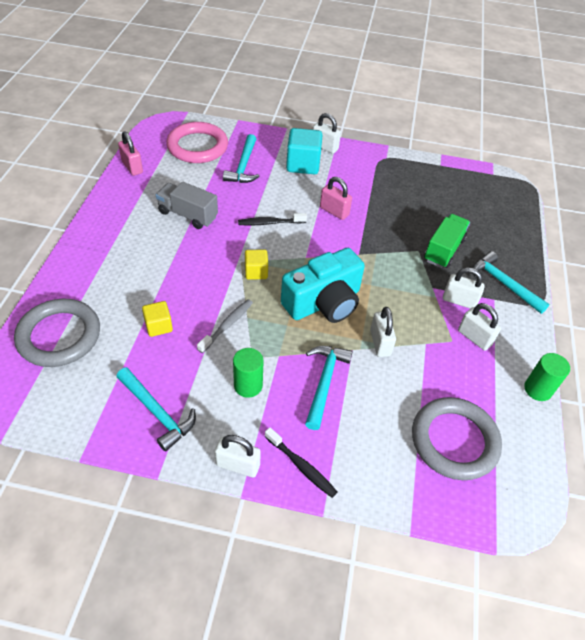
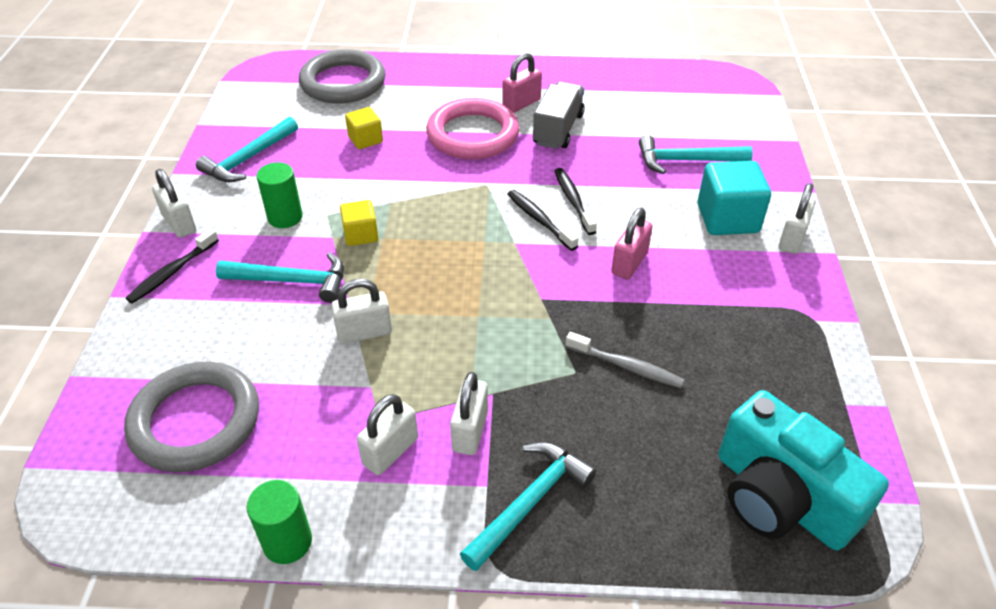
camera: 85 degrees right, 5 degrees down
(132, 167) = (628, 74): pink padlock -> pink padlock (521, 104)
(197, 146) = (704, 115): pink ring -> pink ring (473, 135)
(227, 325) = (375, 189): grey toothbrush -> grey toothbrush (626, 366)
(238, 465) = (179, 223): white padlock -> white padlock turned 45 degrees counterclockwise
(256, 272) = (471, 200): yellow cube -> yellow cube (361, 235)
(285, 242) = (539, 220): none -> black toothbrush
(324, 302) = (430, 268): turquoise camera -> turquoise camera (780, 497)
(443, 250) = (590, 409): green truck -> none

